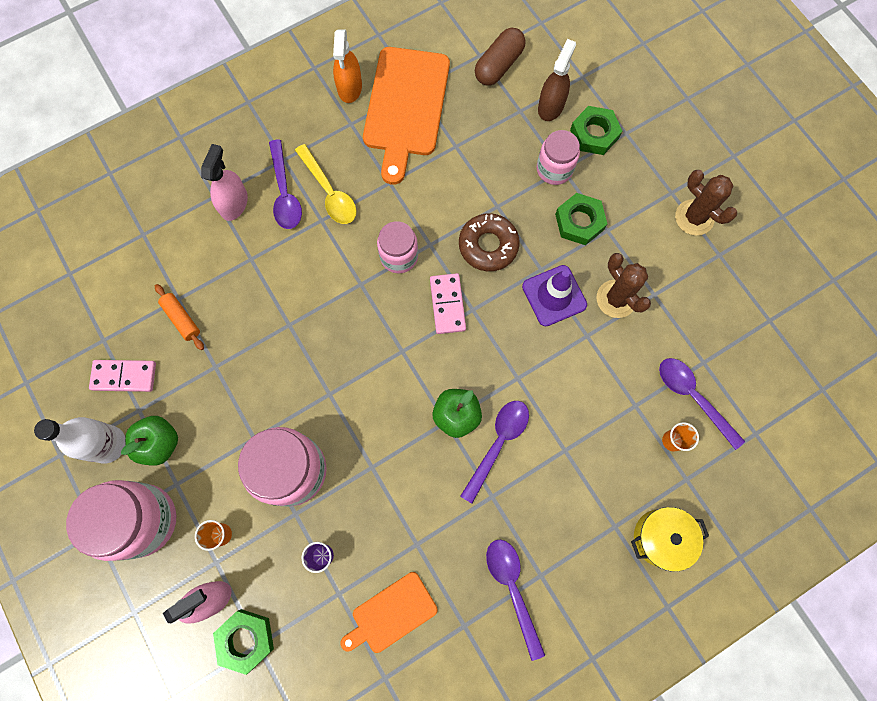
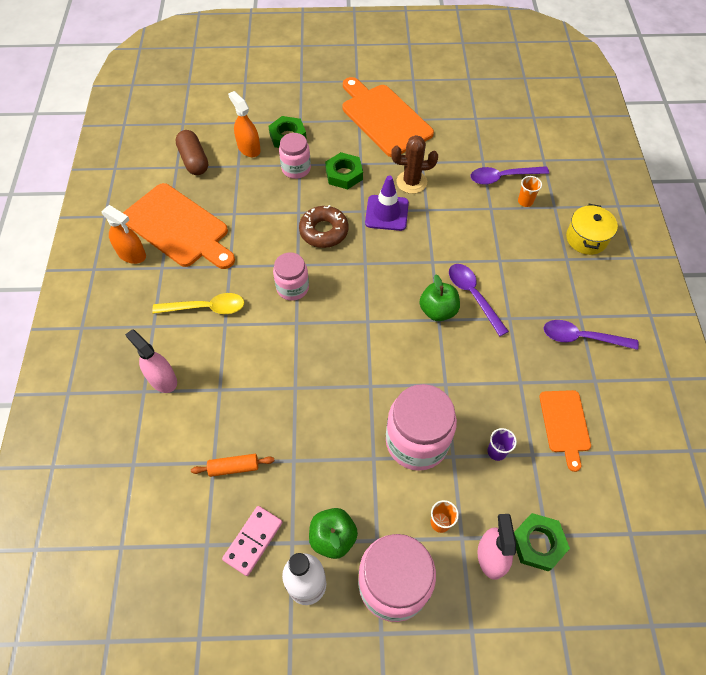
camera: 60 degrees left, 15 degrees down
(285, 193) = (182, 338): purple spoon -> none
(447, 304) = (351, 276): pink domino -> none
(551, 106) = (249, 148): brown spray bottle -> orange spray bottle
(694, 217) = (384, 118): brown cactus -> orange cutting board

